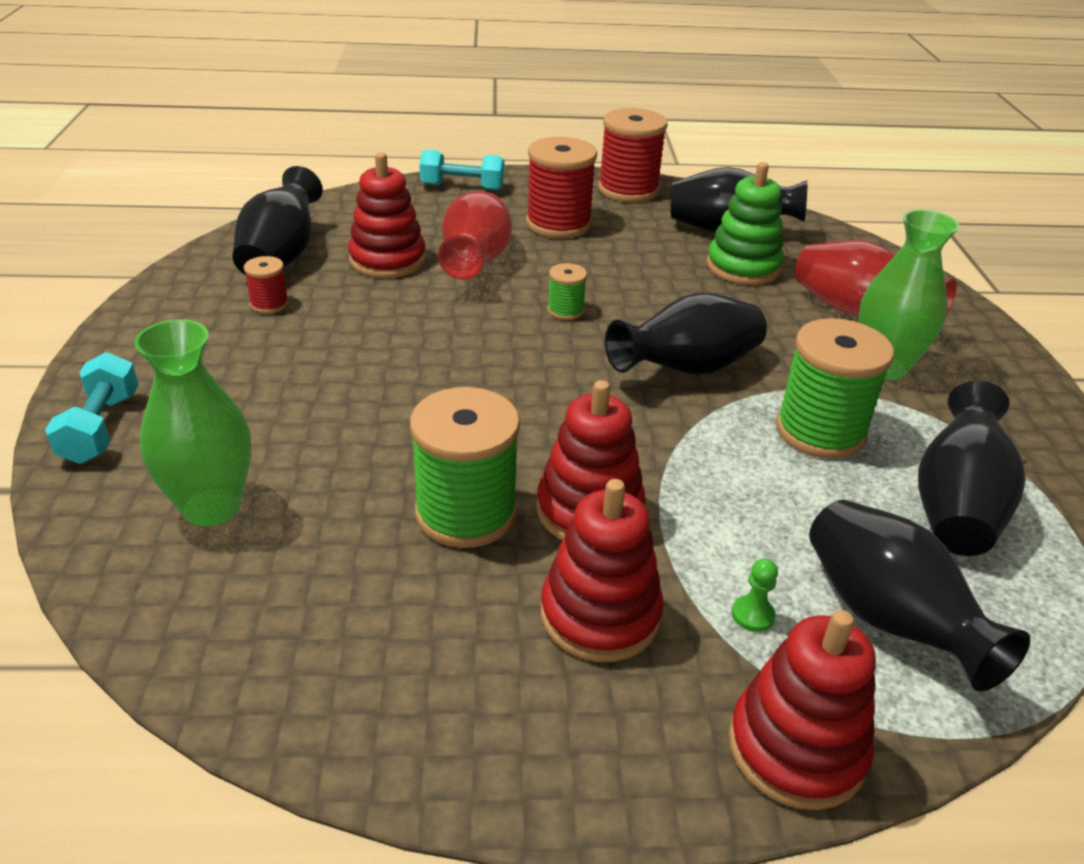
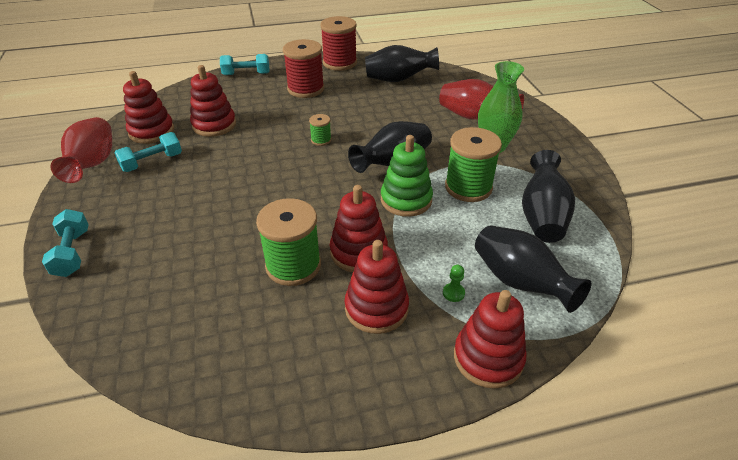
camera: 10 degrees left, 5 degrees up
(211, 507) = (150, 288): green vase -> none
(269, 304) = (152, 162): red spool -> turquoise dumbbell
(281, 256) = (151, 131): black vase -> red stacking toy
(475, 262) = (264, 119): red vase -> red vase (93, 164)
(743, 267) = (411, 100): green stacking toy -> green stacking toy (406, 200)

